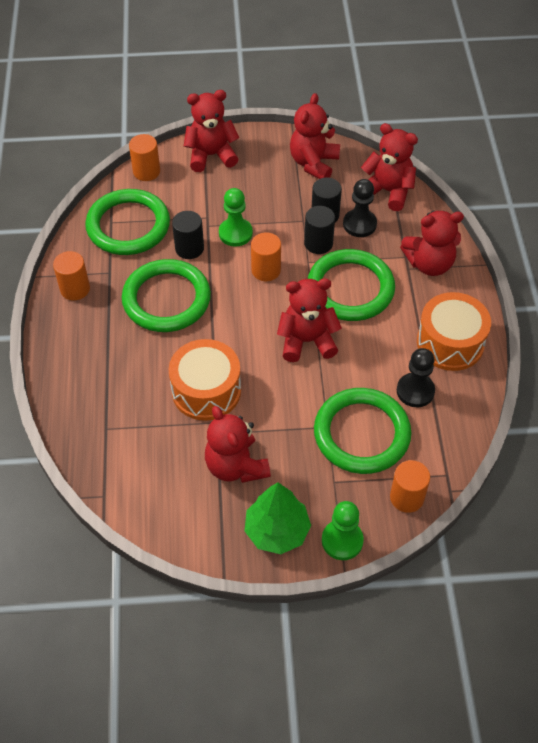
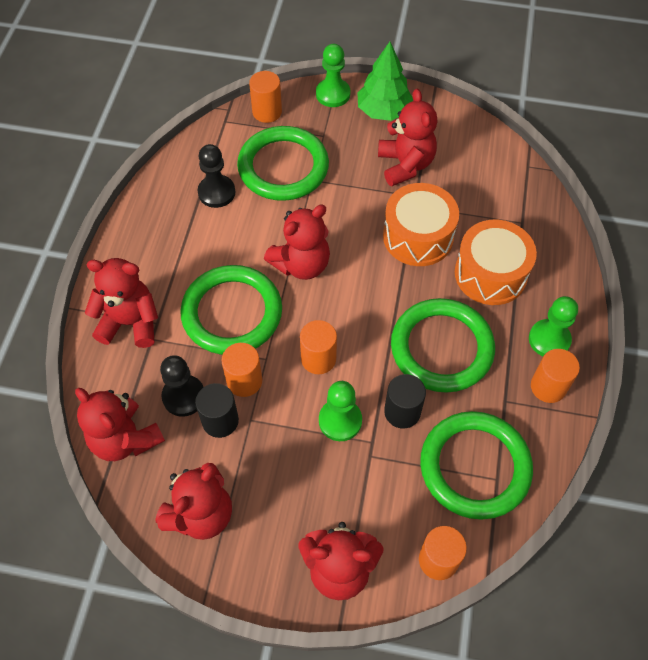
camera: 165 degrees left, 5 degrees up
(75, 325) = (549, 339): none -> green pawn
(307, 341) = (301, 264): red teddy bear -> red teddy bear turned 45 degrees counterclockwise
(318, 243) = (244, 381): black cylinder -> orange cylinder
(450, 343) = (158, 230): orange drum -> orange drum (490, 274)

